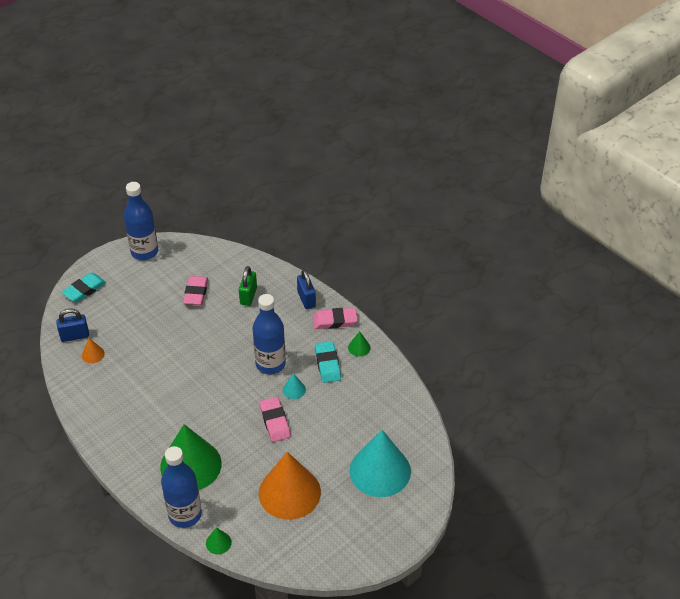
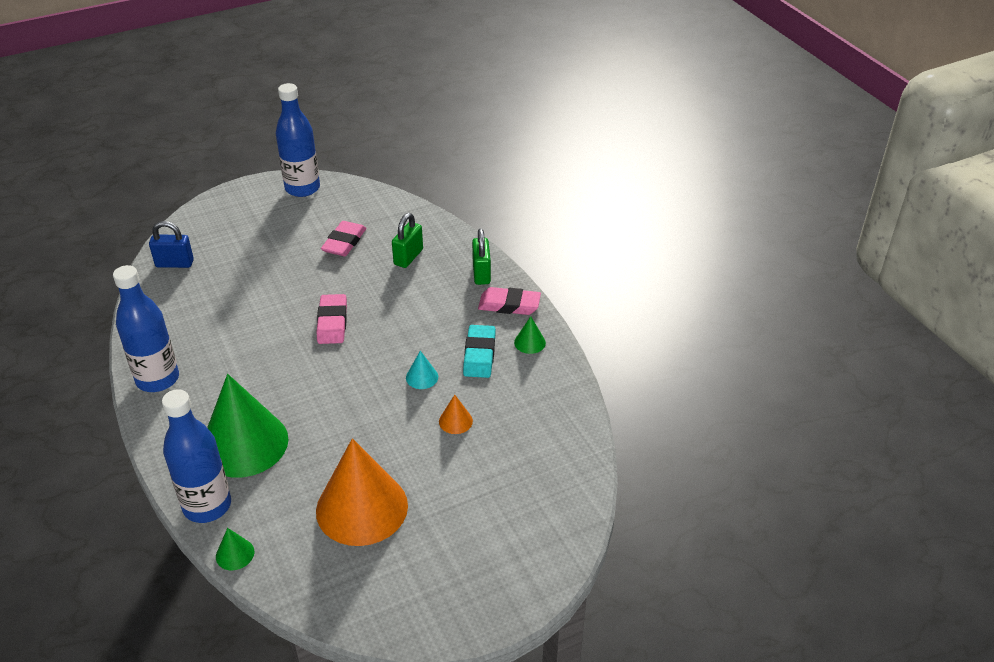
camera: 15 degrees right, 5 degrees down
(84, 290) = (212, 216): turquoise eraser -> none
(93, 354) = (186, 287): orange cone -> orange cone (455, 421)
(270, 364) = (403, 340): blue bottle -> blue bottle (157, 379)
(275, 421) = (380, 412): pink eraser -> pink eraser (332, 322)
(306, 299) = (481, 273): blue padlock -> green padlock
(380, 470) = (501, 506): turquoise cone -> none

